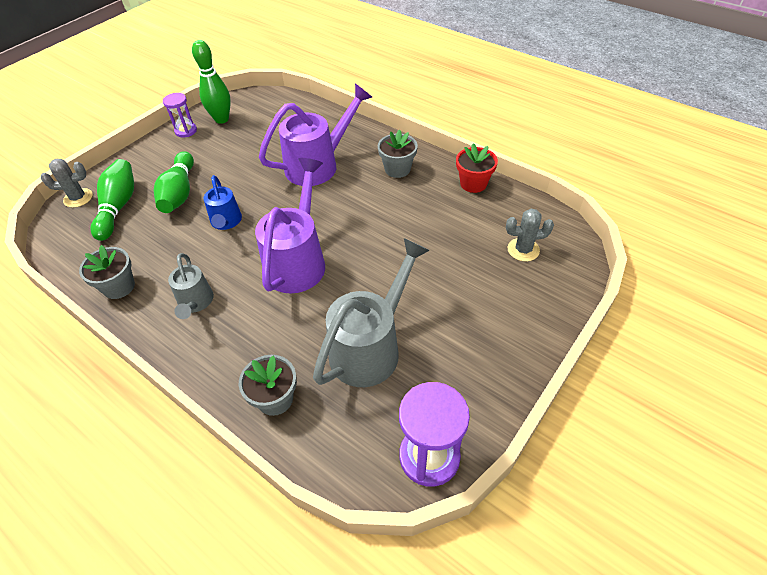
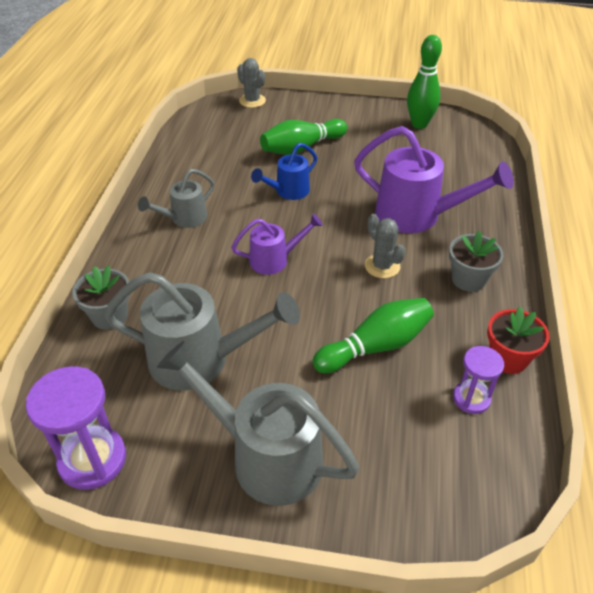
camera: 60 degrees right, 5 degrees down
(118, 207) = (259, 125): green bowling pin -> green bowling pin (376, 346)
(119, 287) = (175, 169): grey flower pot -> none
(186, 131) = (382, 112): purple hourglass -> purple hourglass (471, 398)
(298, 261) = (274, 260): purple watering can -> purple watering can, size x0.56
(484, 338) = (266, 456): none -> grey watering can
(523, 250) = (432, 452): grey cactus -> grey cactus (382, 266)

